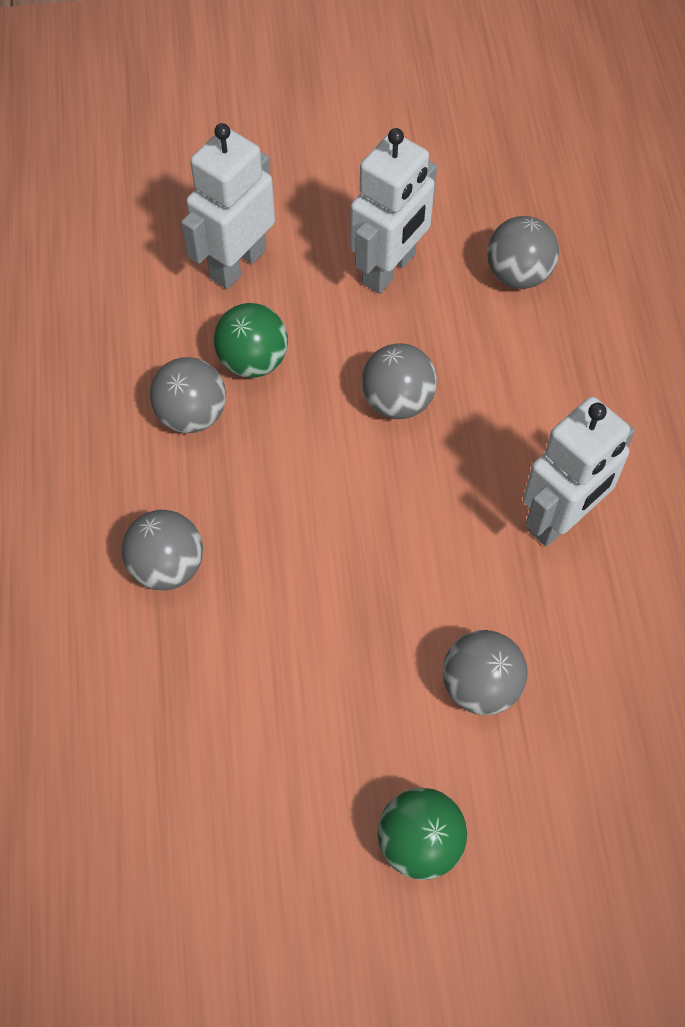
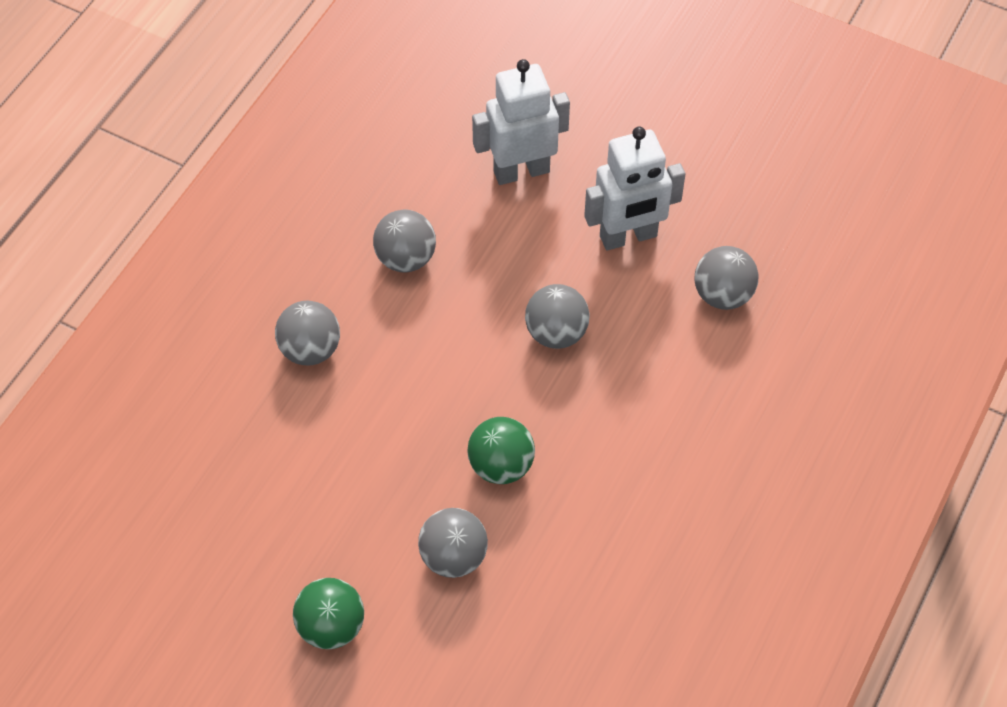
camera: 35 degrees right, 5 degrees down
(253, 360) = (477, 246): green ball -> green ball (501, 466)
(560, 518) = (604, 484): white robot -> none

